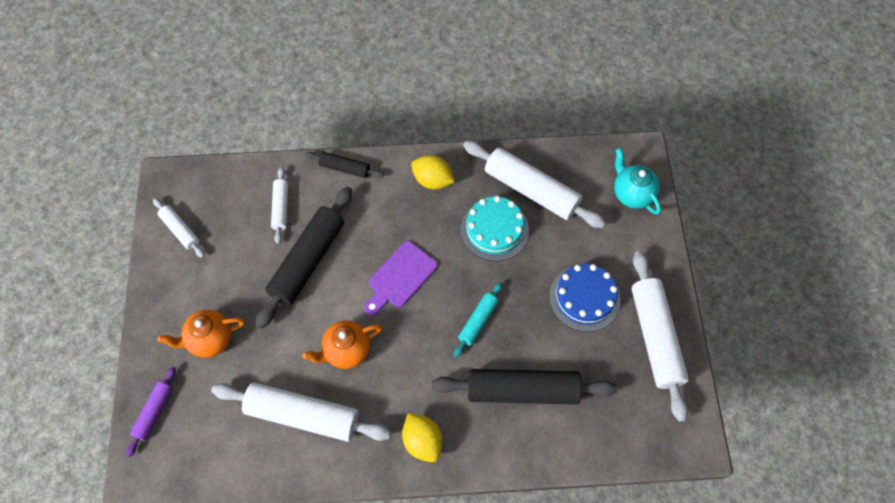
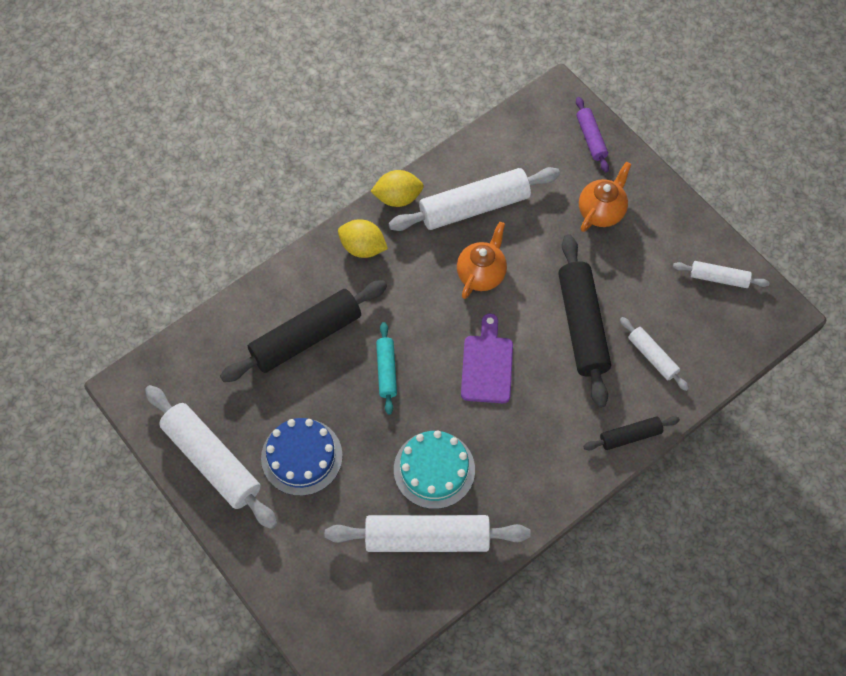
camera: 145 degrees right, 0 degrees up
(432, 180) = (534, 481): yellow lemon -> yellow lemon (398, 198)
(632, 194) = (319, 605): turquoise teapot -> none

